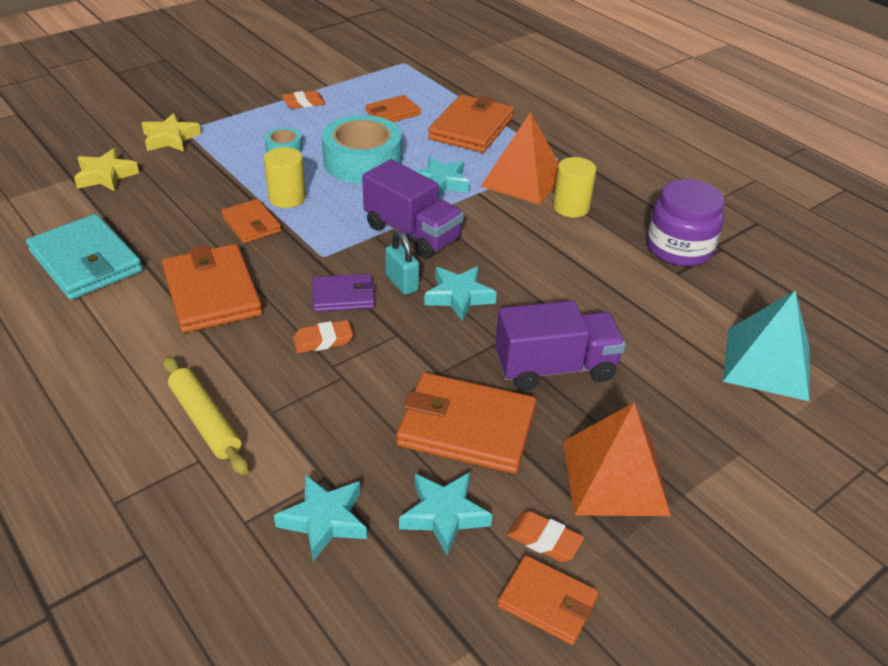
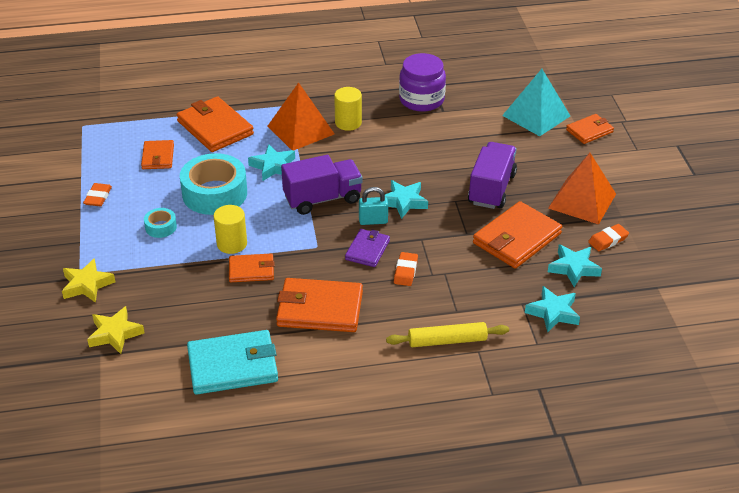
camera: 60 degrees left, 0 degrees up
(547, 602) = (644, 253): orange wallet -> orange wallet (589, 131)

